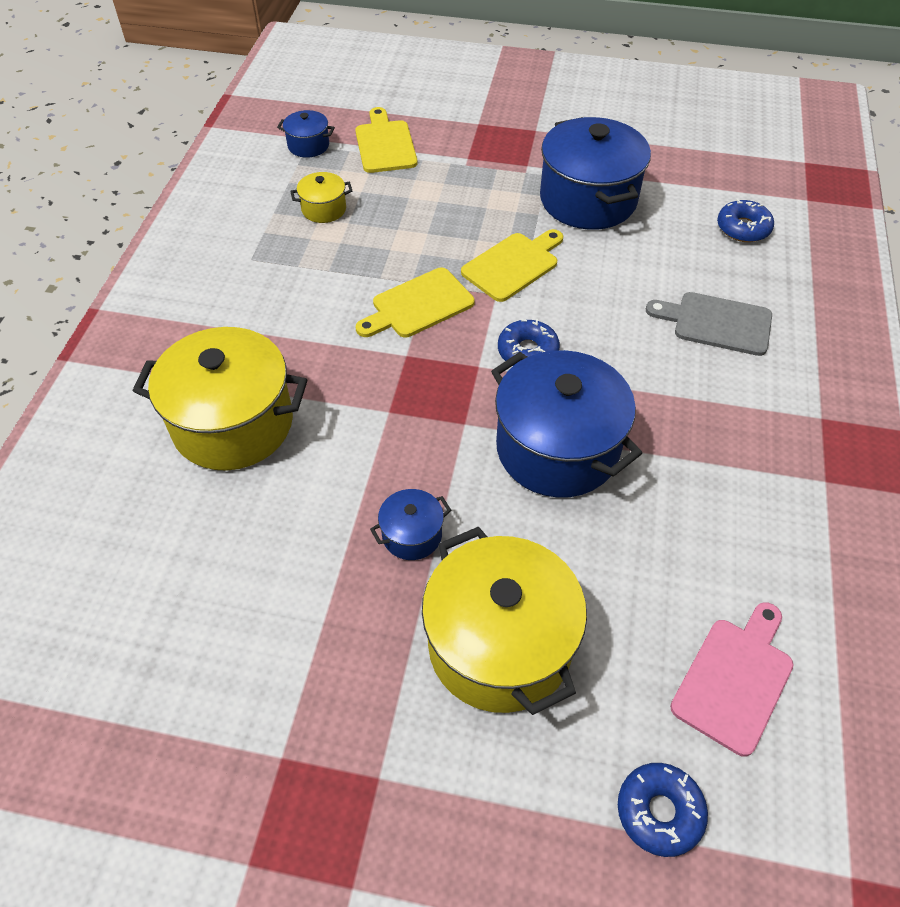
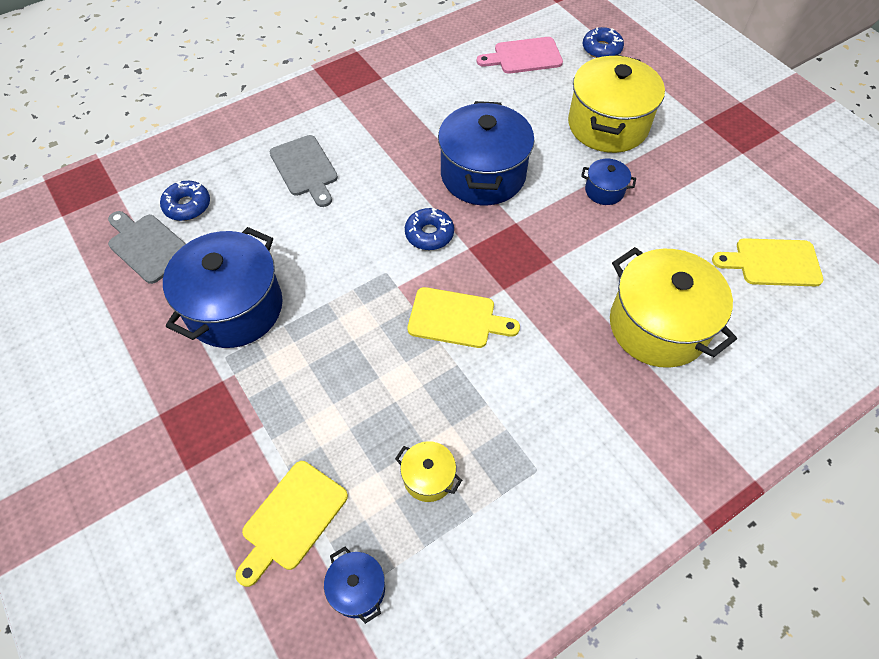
camera: 135 degrees left, 5 degrees up
(513, 265) = (358, 298): yellow cutting board -> yellow cutting board (773, 263)
(713, 188) = (147, 246): none -> grey cutting board

